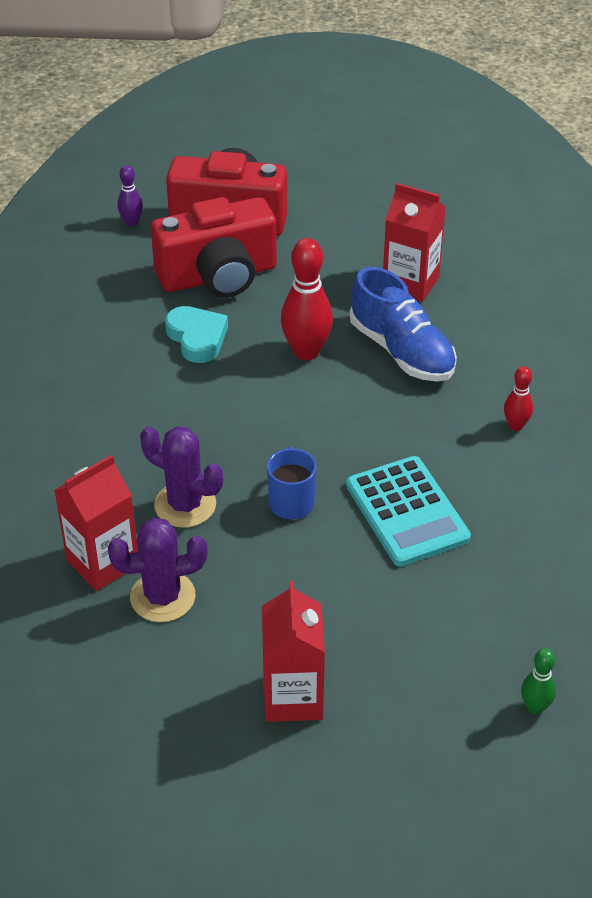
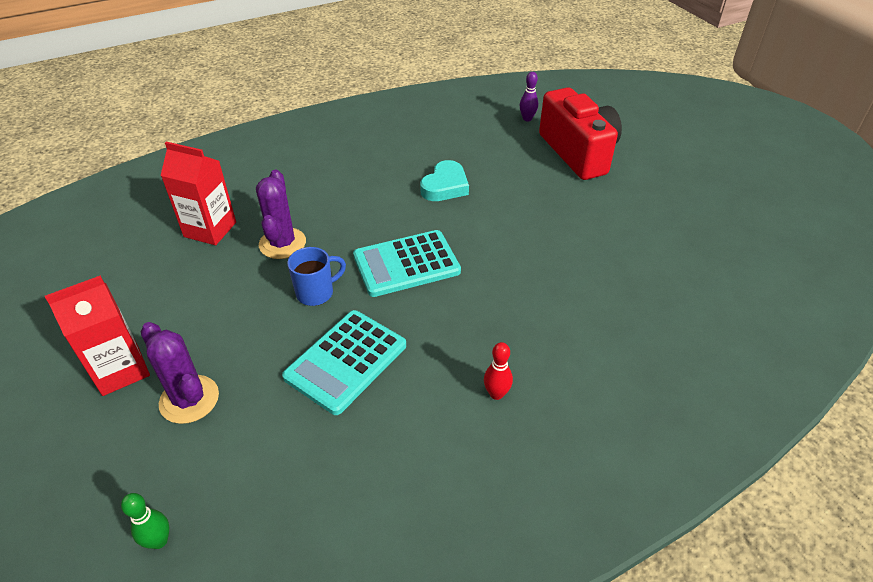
camera: 60 degrees right, 0 degrees up
(162, 597) = (191, 267): purple cactus -> purple cactus (189, 399)
(218, 276) = (514, 171): red camera -> none
(301, 418) = (406, 264): none -> turquoise calculator
(306, 351) = (477, 240): red bowling pin -> none
(402, 351) = (523, 289): blue shoe -> none
(410, 283) = (605, 264): red carton -> none

